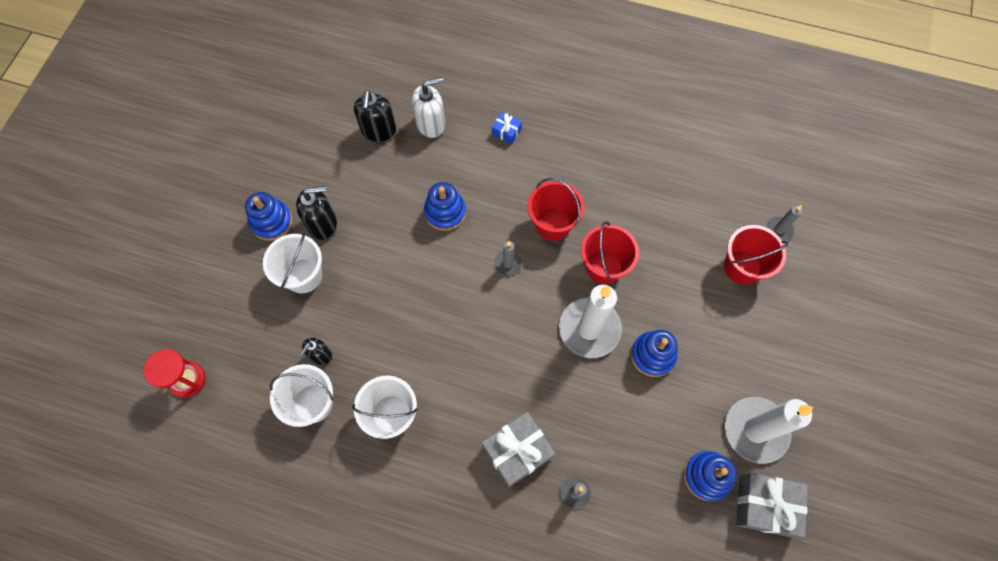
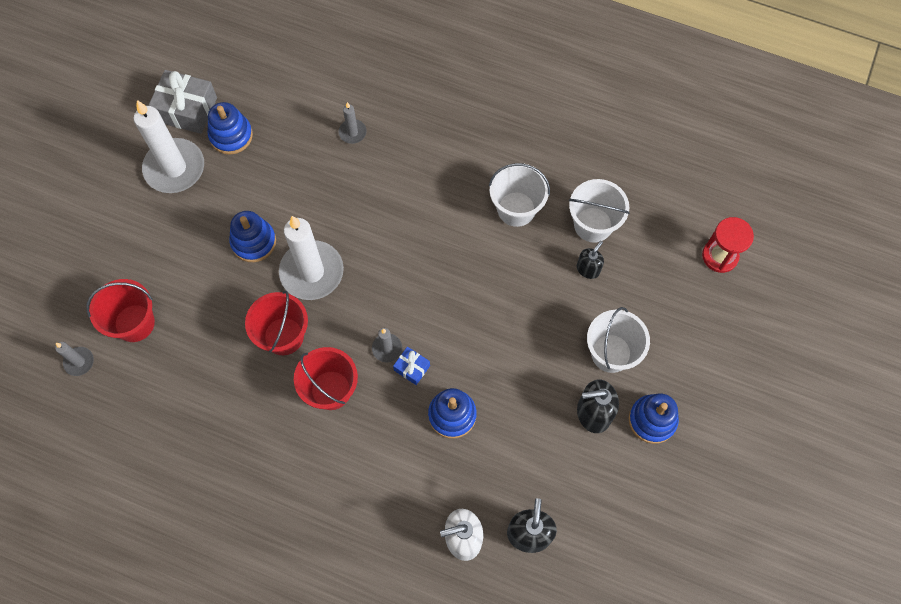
camera: 175 degrees left, 0 degrees up
(506, 131) = (368, 518): blue gift -> blue gift (412, 368)
(517, 451) = (400, 168): grey gift -> none

